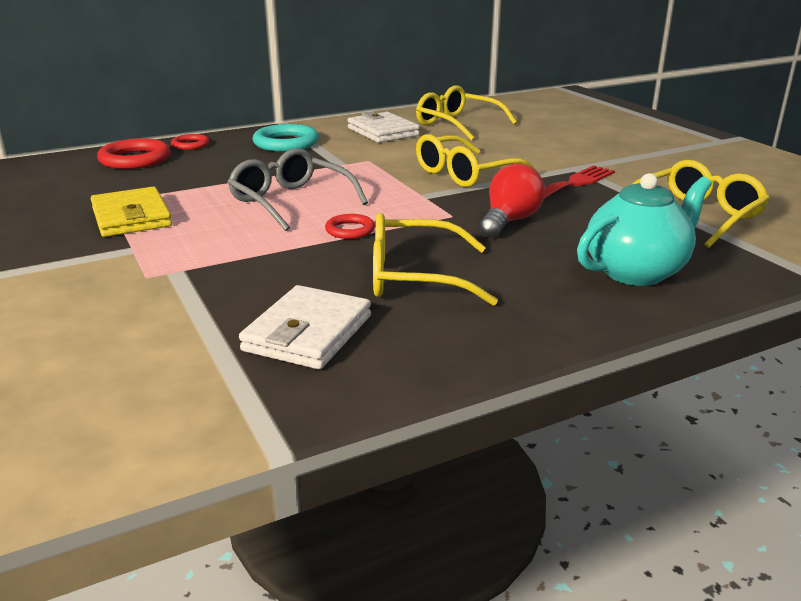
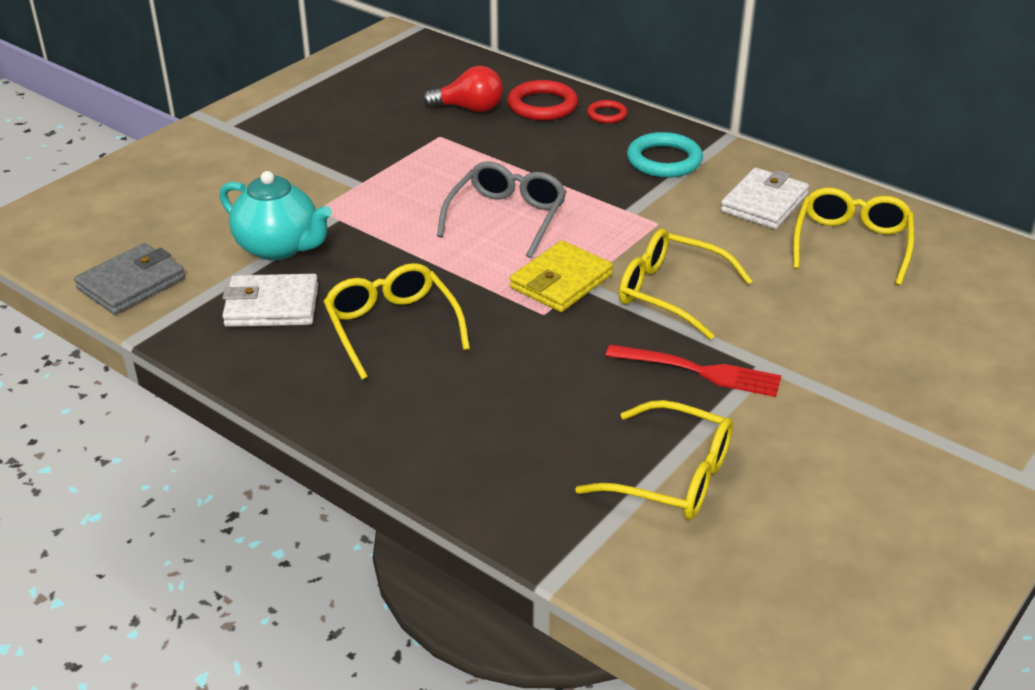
camera: 65 degrees right, 10 degrees up
(131, 217) = (414, 159): yellow wallet -> yellow wallet (561, 281)
(133, 430) = (131, 284): none -> grey wallet
(350, 230) = (465, 268): red ring -> none
(509, 221) = (555, 351): red light bulb -> red light bulb (469, 109)
(636, 272) = (483, 450): turquoise teapot -> turquoise teapot (279, 247)

